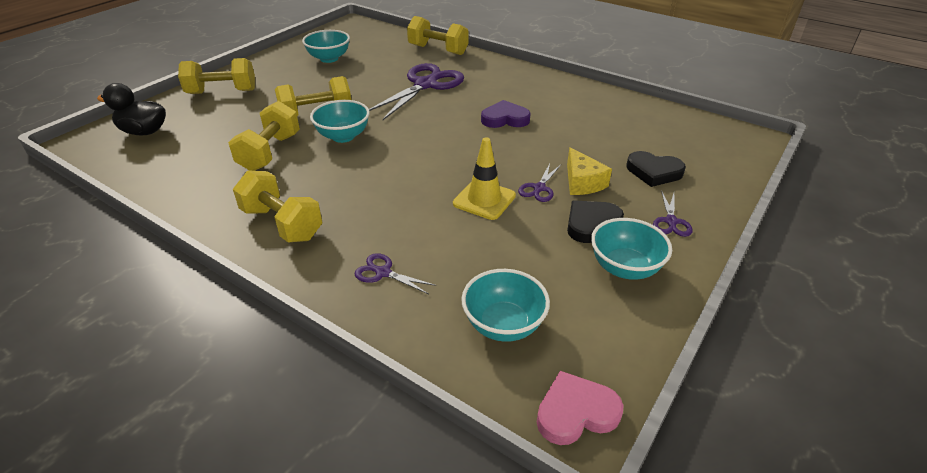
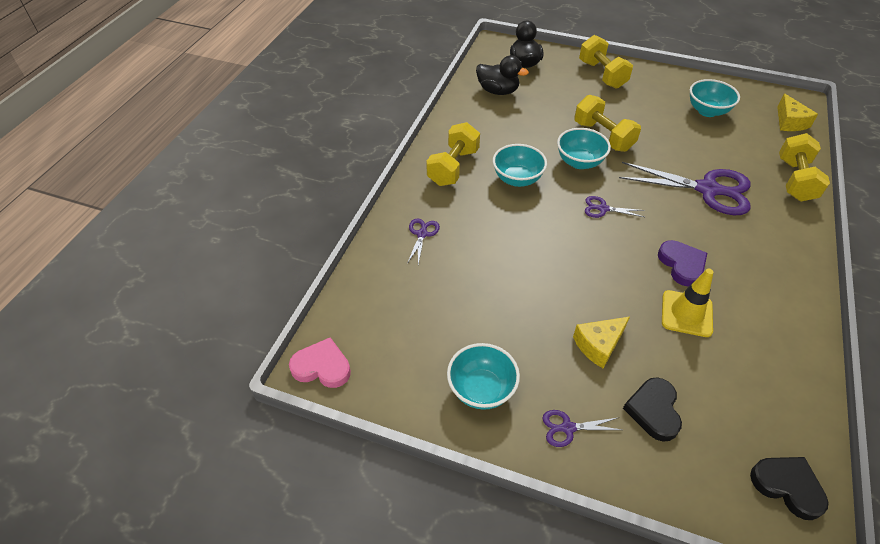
camera: 75 degrees right, 10 degrees up
(174, 161) = (498, 91): none -> black duck
(270, 152) = (533, 131): yellow dumbbell -> none
(372, 33) = (789, 122): none -> yellow cheese
(484, 200) = (534, 274): yellow traffic cone -> yellow traffic cone (686, 313)
(503, 325) = (390, 313): turquoise bowl -> turquoise bowl (517, 179)
(539, 188) = (571, 311): purple scissors -> purple scissors (603, 209)
(576, 412) = (322, 367): pink heart -> pink heart turned 45 degrees counterclockwise
(591, 224) = (534, 358): black heart -> black heart (787, 486)

